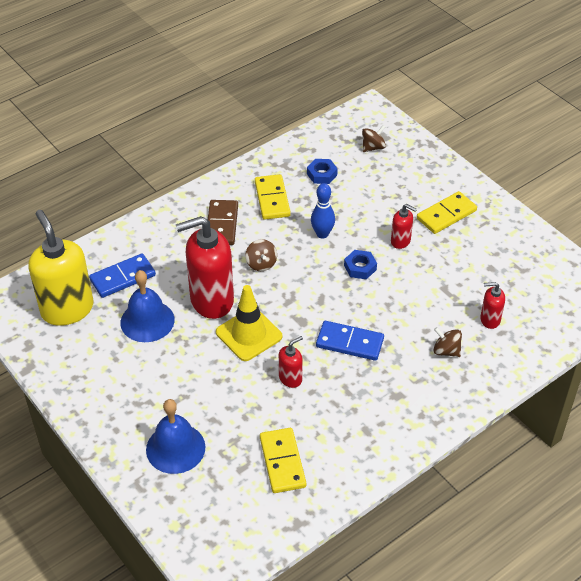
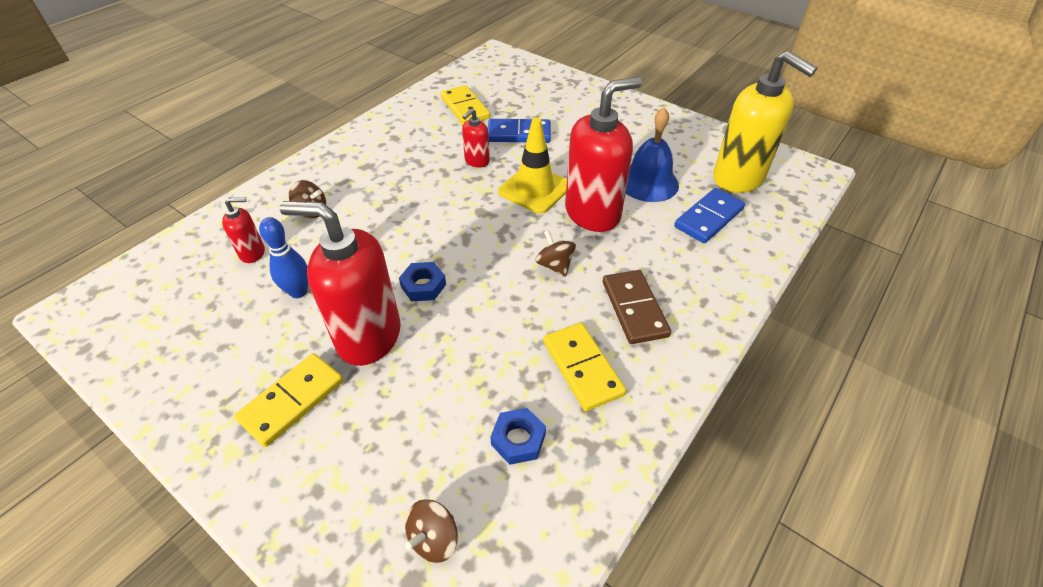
camera: 165 degrees right, 0 degrees up
(175, 448) = (558, 102): blue bell -> none
(322, 234) = (486, 324): blue bowling pin -> blue bowling pin (298, 292)
(349, 343) = (422, 200): blue domino -> blue domino (519, 134)
(400, 241) = (368, 336): red soap dispenser -> red soap dispenser, size x2.14

